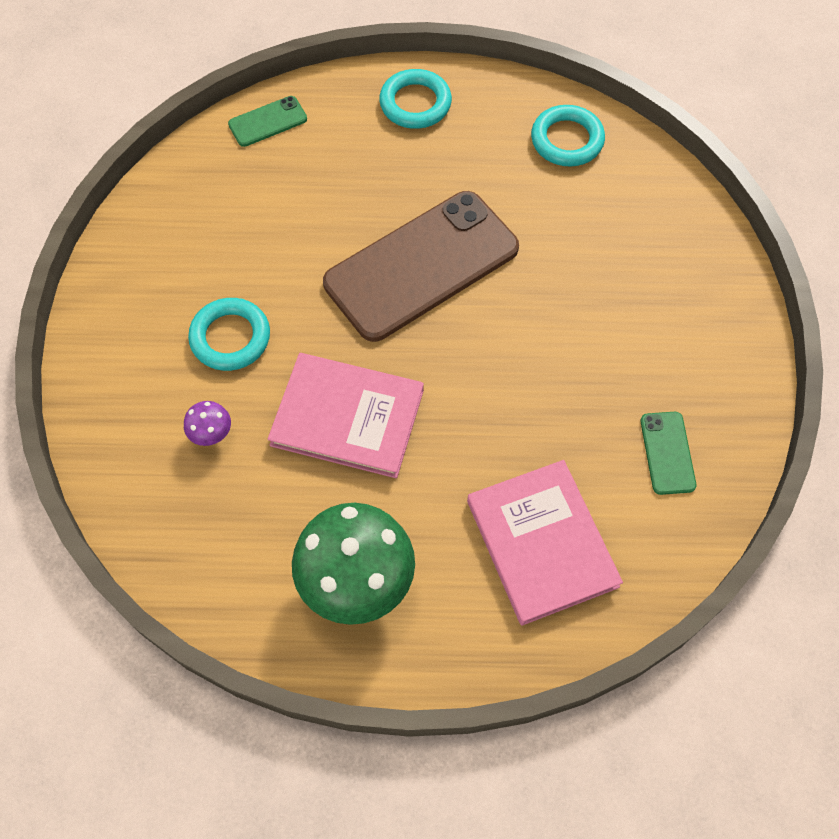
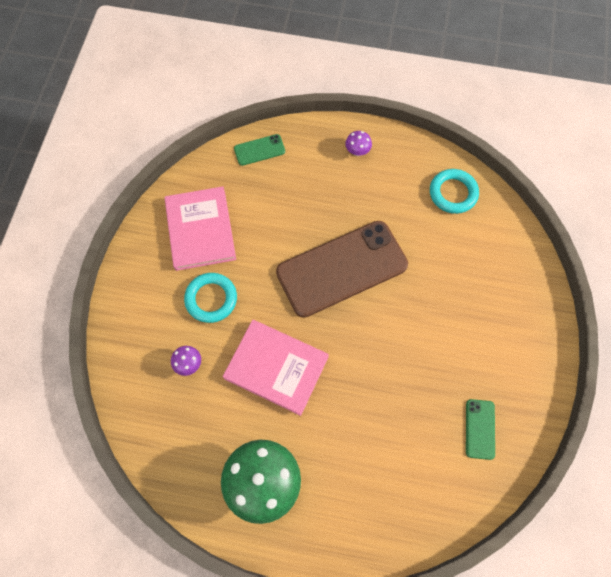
camera: 10 degrees right, 5 degrees up
(415, 103) = (357, 151): turquoise ring -> purple mushroom
(541, 543) = (386, 478): pink book -> pink book (200, 230)

